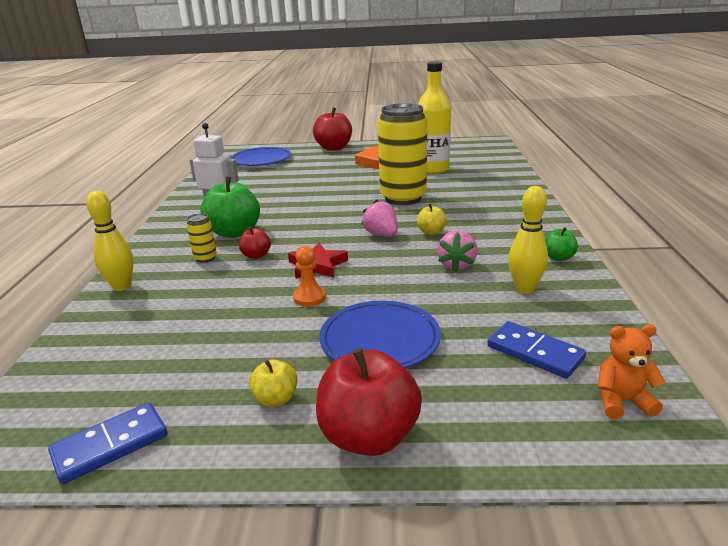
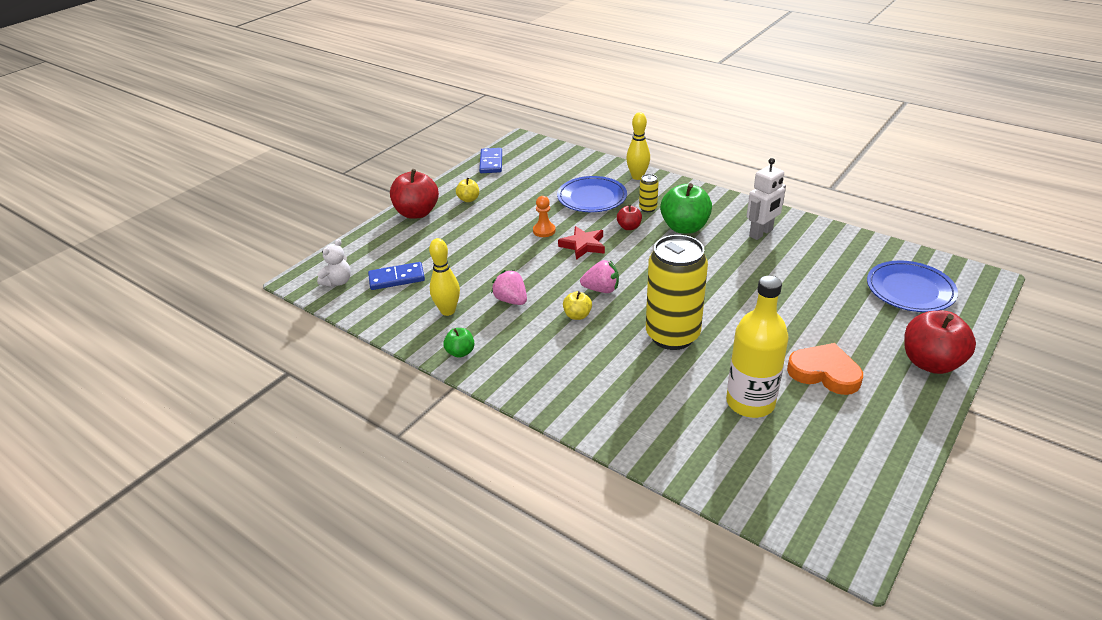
camera: 125 degrees right, 10 degrees up
(380, 340) = (472, 238): blue plate -> blue plate (592, 198)
(622, 401) = (338, 282): orange teddy bear -> white teddy bear

